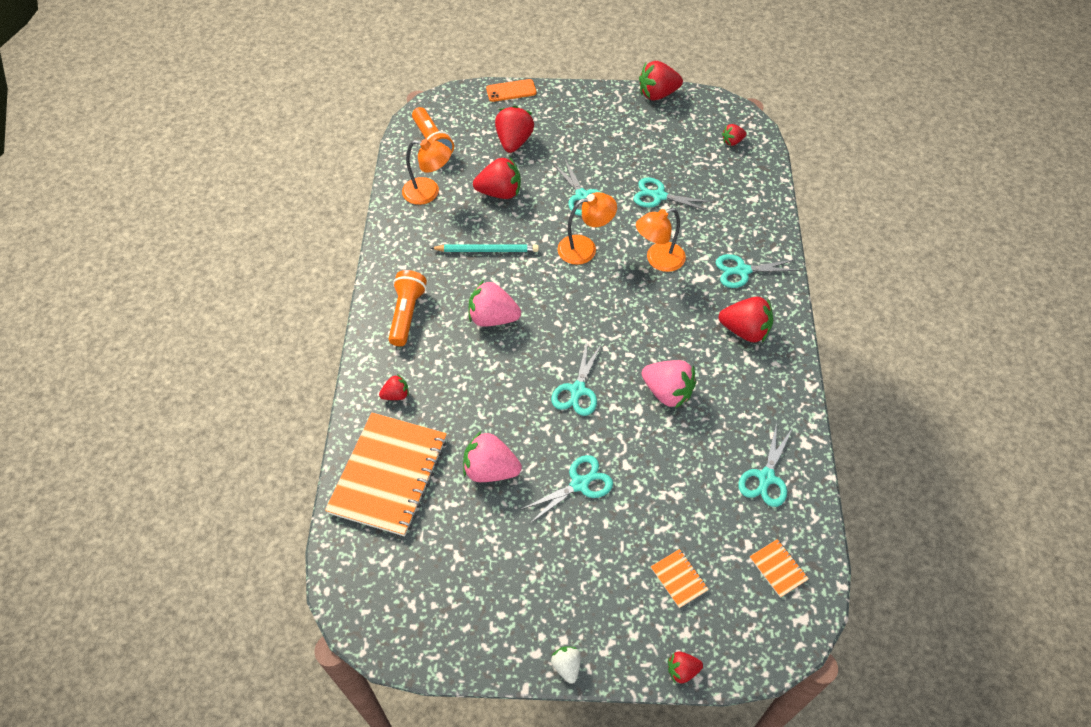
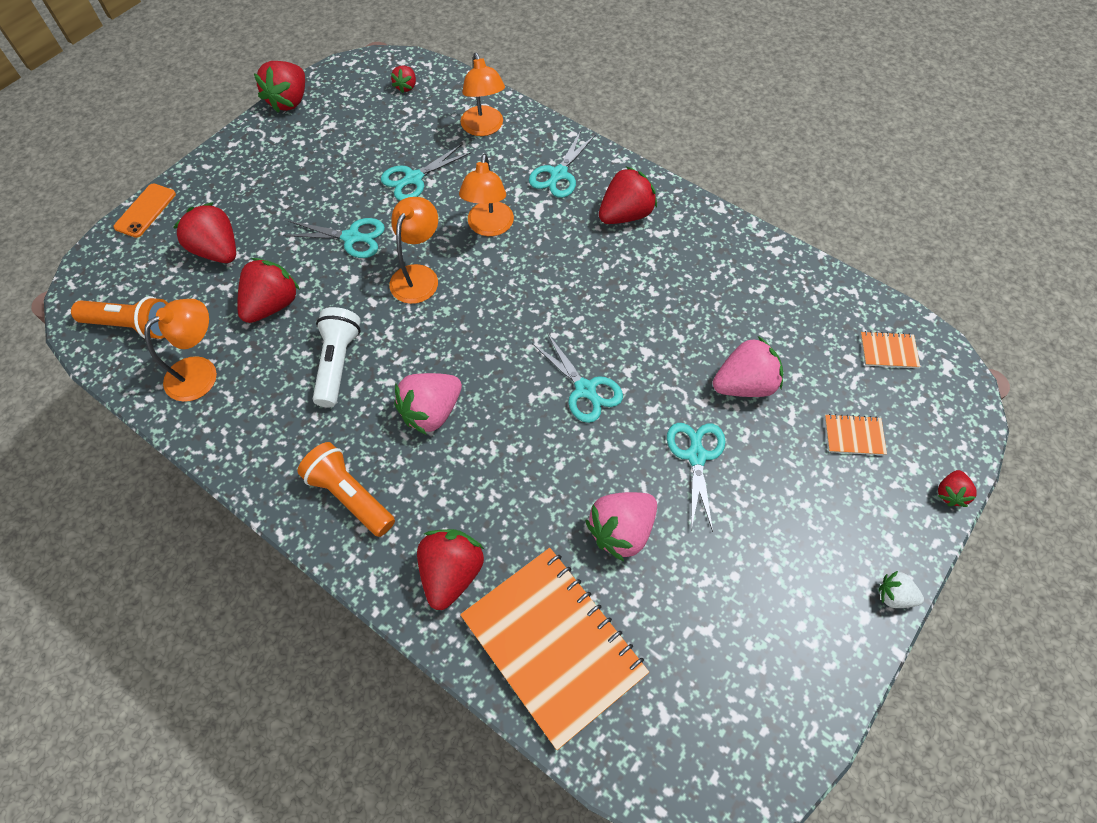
camera: 55 degrees left, 5 degrees up
(396, 395) = (451, 573): red strawberry -> red strawberry, size x1.85
(487, 250) = (337, 363): turquoise pencil -> white flashlight
(667, 392) = (645, 316): pink strawberry -> pink strawberry (744, 385)
(740, 205) = (484, 128): none -> orange lamp
(766, 477) = (791, 300): turquoise scissors -> none

